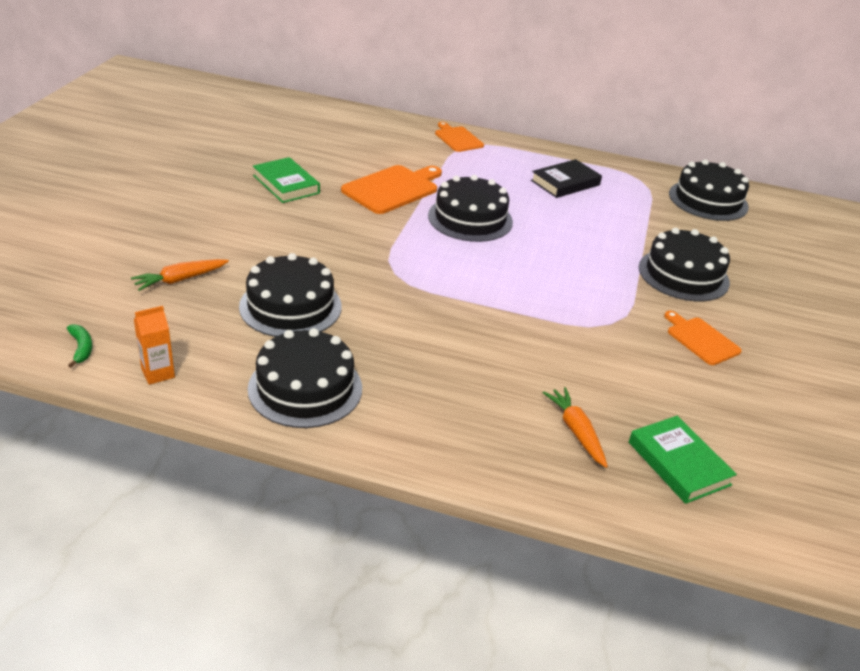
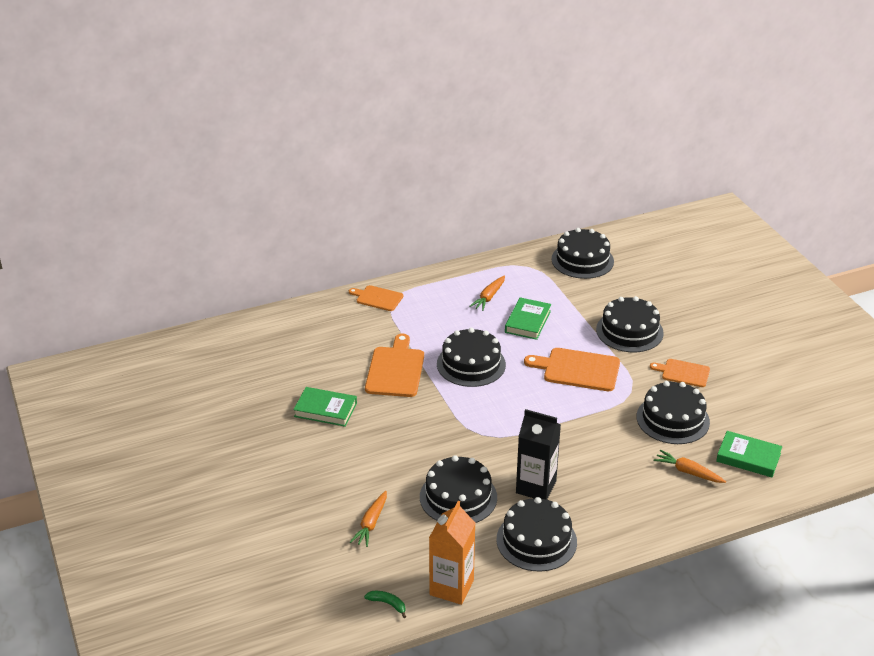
camera: 35 degrees left, 0 degrees up
(158, 373) = (451, 587): orange carton -> orange carton, size x1.80
(379, 343) = (536, 487): none -> black carton
(565, 183) = (489, 297): black book -> orange carrot
(576, 275) = (577, 369): none -> orange cutting board
(578, 216) = (527, 321): none -> green book
(628, 372) = (672, 419): none -> black cake

